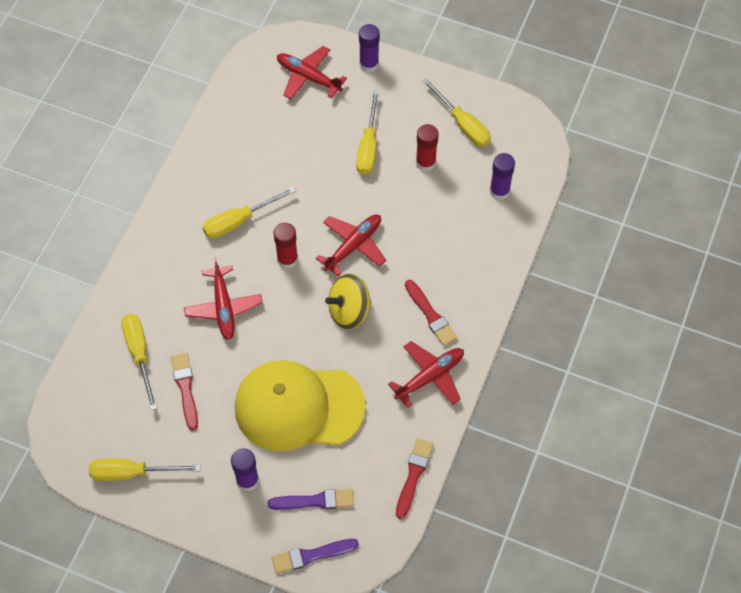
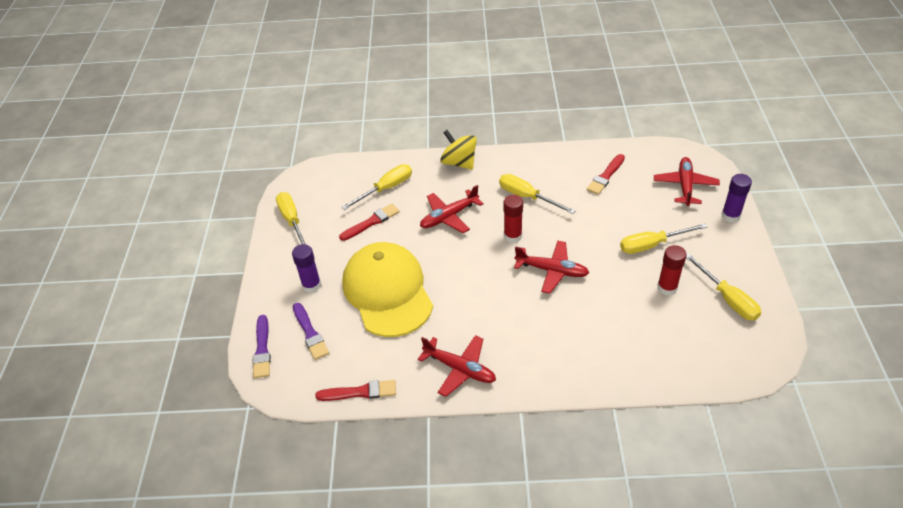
camera: 70 degrees right, 15 degrees down
(312, 555) = (262, 349): purple brush -> purple brush turned 150 degrees counterclockwise
(349, 311) = (490, 290): yellow spinning top -> yellow spinning top (459, 162)
(430, 315) = (520, 347): red brush -> red brush (606, 176)
(462, 124) = (727, 298): yellow screwdriver -> yellow screwdriver turned 60 degrees counterclockwise
(499, 191) = (680, 351): purple glue stick -> none

